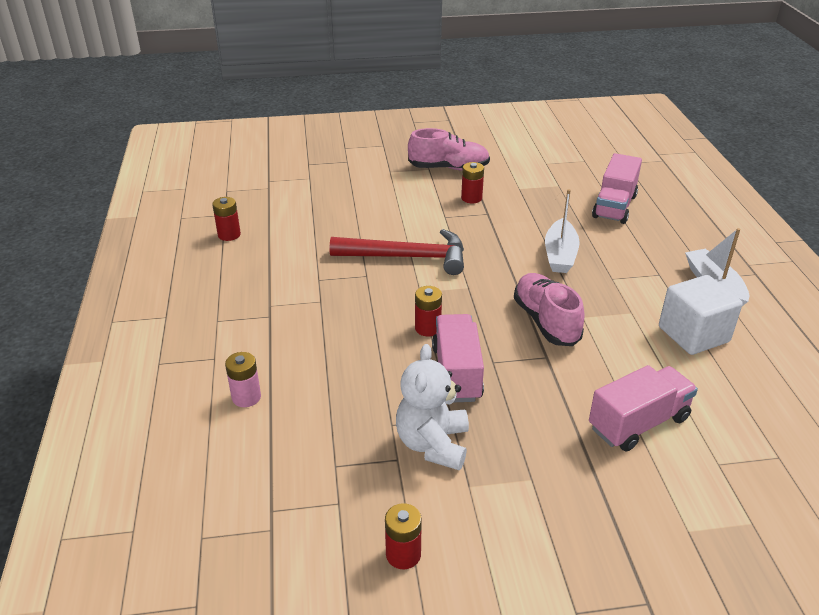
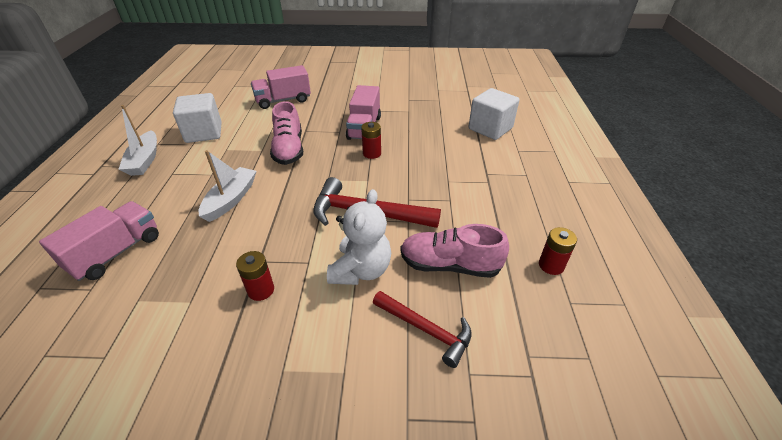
camera: 170 degrees left, 5 degrees up
(246, 397) = (490, 128): pink battery -> white cube
(338, 191) = (426, 329): none -> red hammer
(403, 554) = (413, 76): red battery -> none
(433, 444) = (389, 102): white teddy bear -> white teddy bear (361, 270)
(449, 168) = (252, 367): pink shoe -> pink shoe (449, 265)

